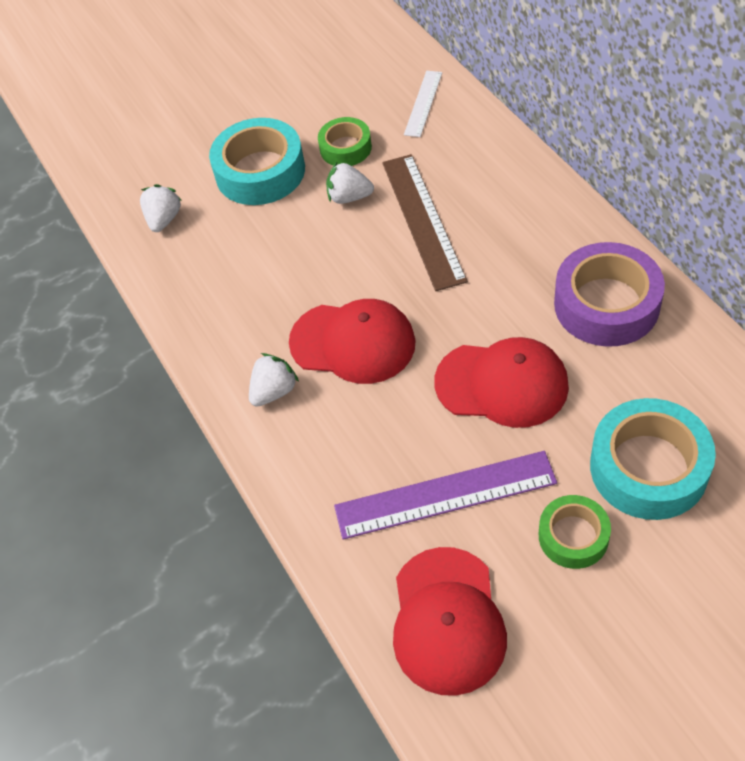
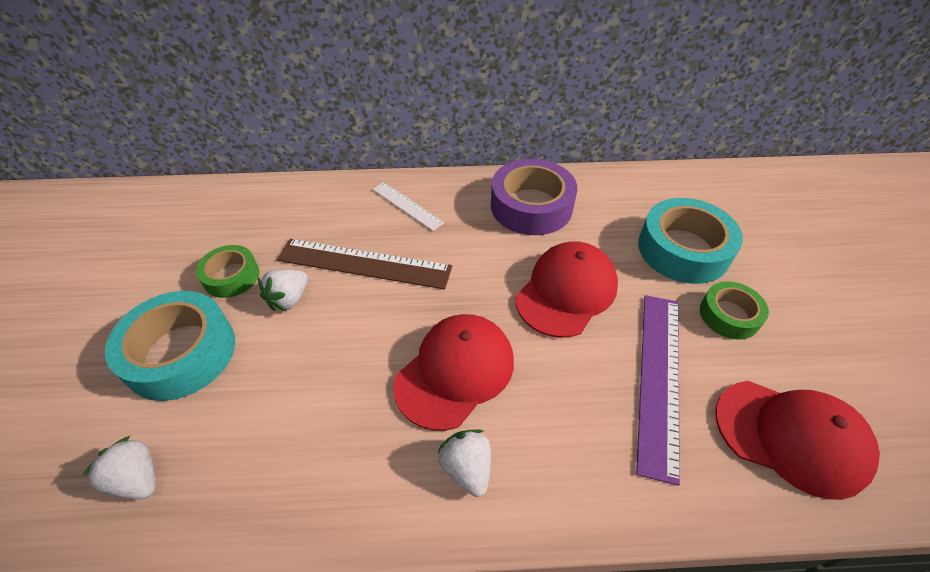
camera: 70 degrees left, 5 degrees down
(423, 103) = (245, 209): white ruler -> white ruler (407, 205)

